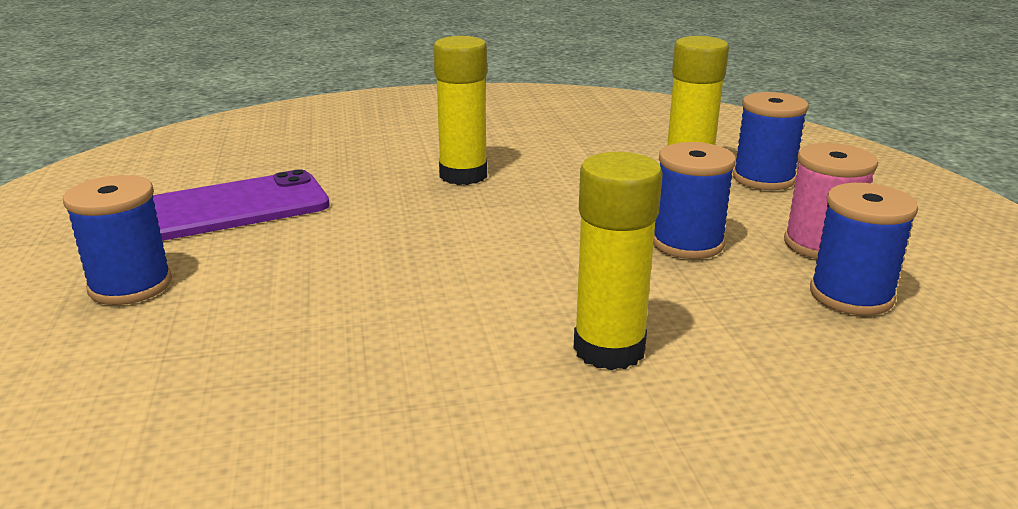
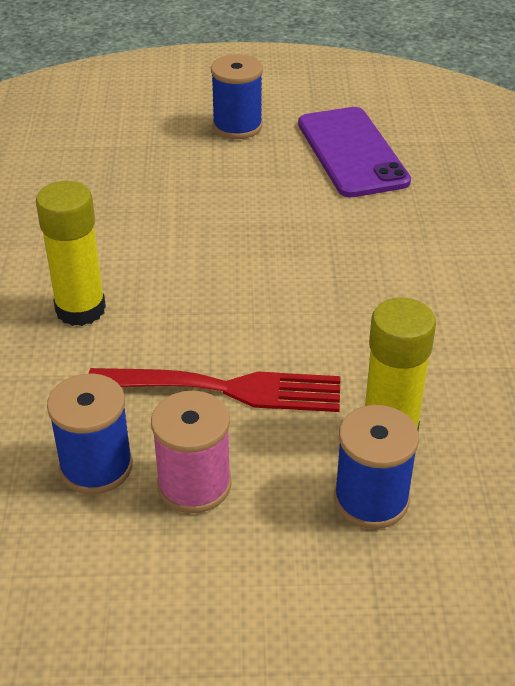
camera: 100 degrees right, 15 degrees up
(463, 175) = (407, 272): yellow glue stick -> none
(687, 243) = (224, 389): blue spool -> red fork

